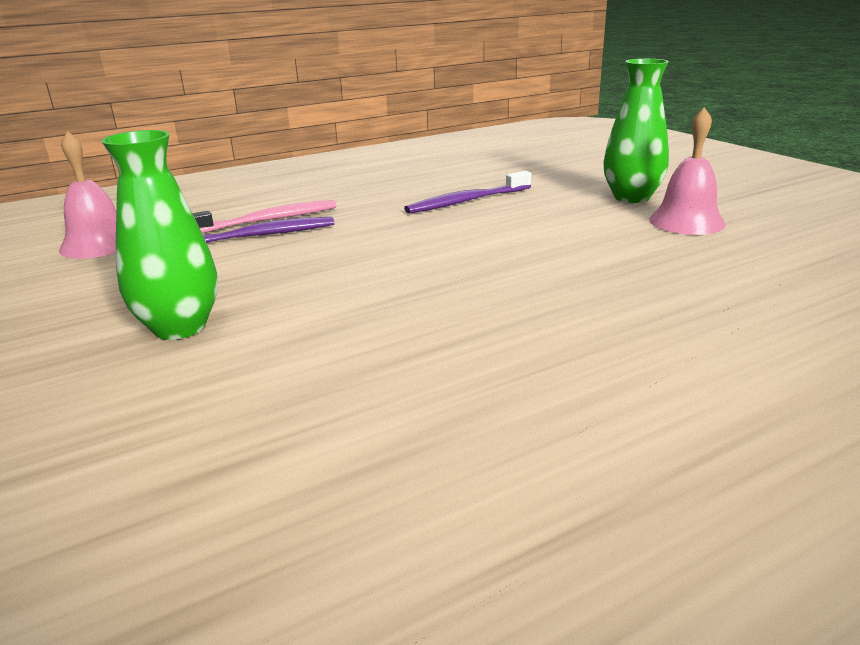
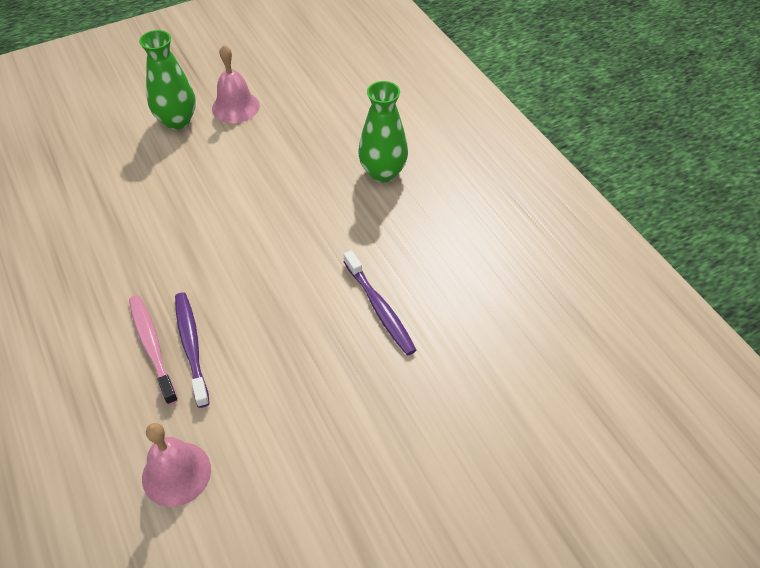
camera: 90 degrees left, 25 degrees up
(180, 327) = (354, 361): green vase -> green vase (383, 172)
(467, 201) = (150, 211): purple toothbrush -> purple toothbrush (379, 308)

